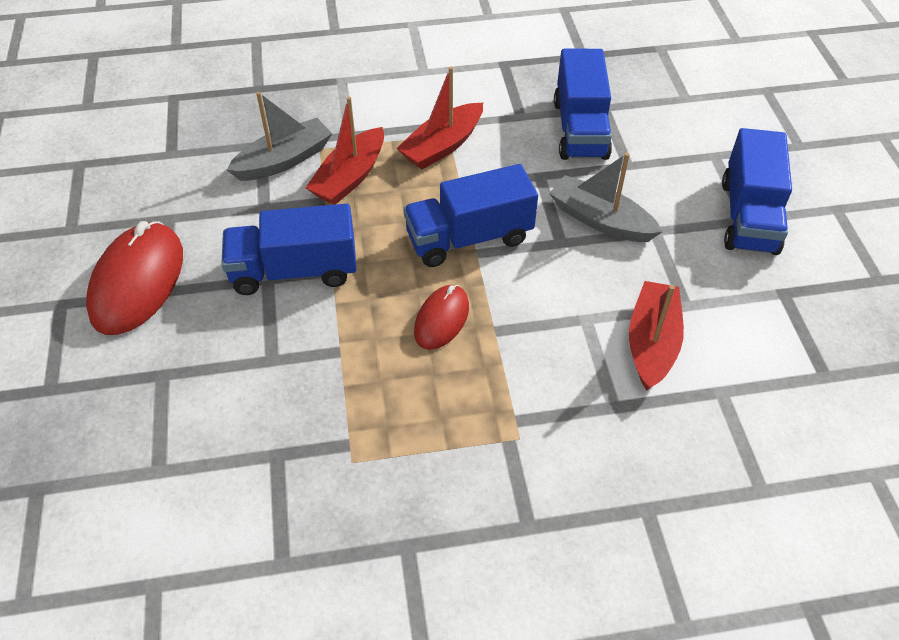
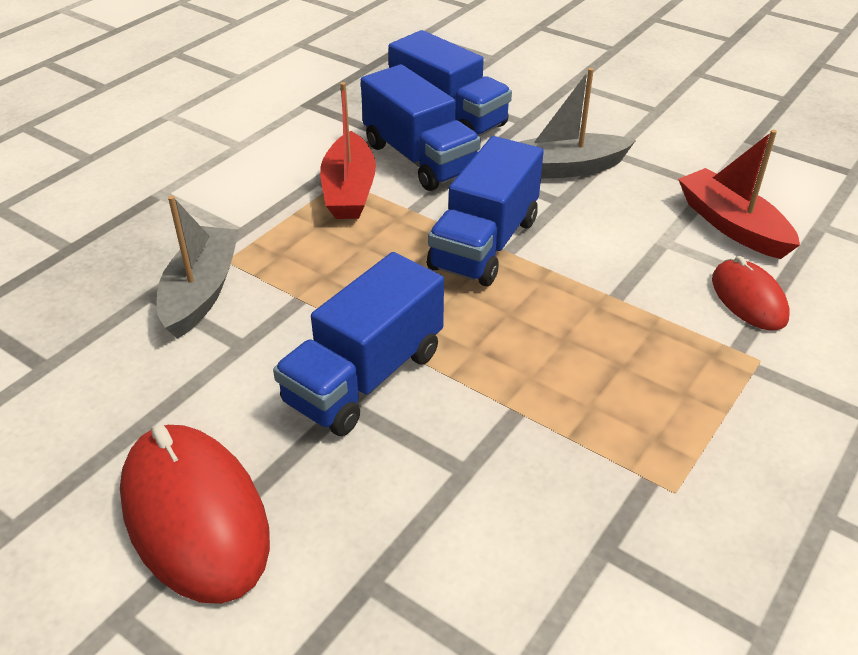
camera: 45 degrees left, 10 degrees down
(350, 177) = (297, 265): red boat -> none
(441, 319) = (562, 319): red mouse -> red mouse (748, 299)
(748, 216) = (655, 107): blue truck -> blue truck (419, 158)

